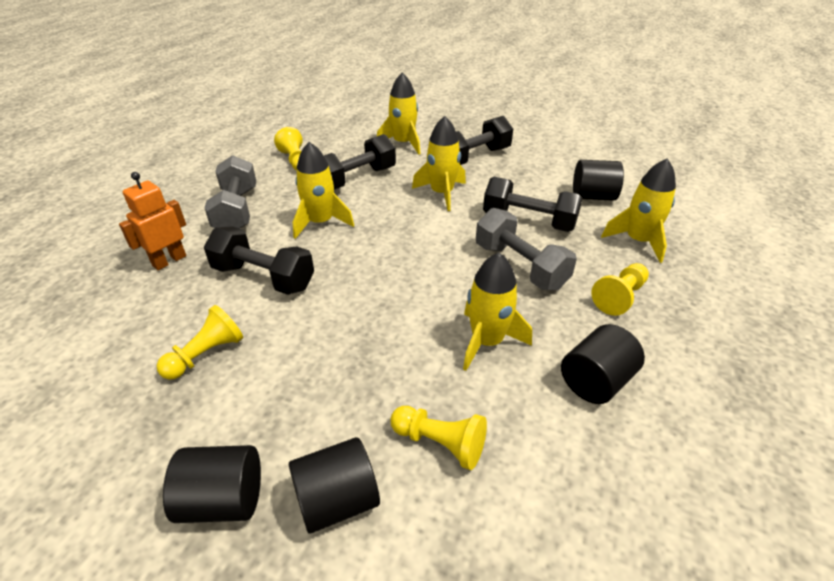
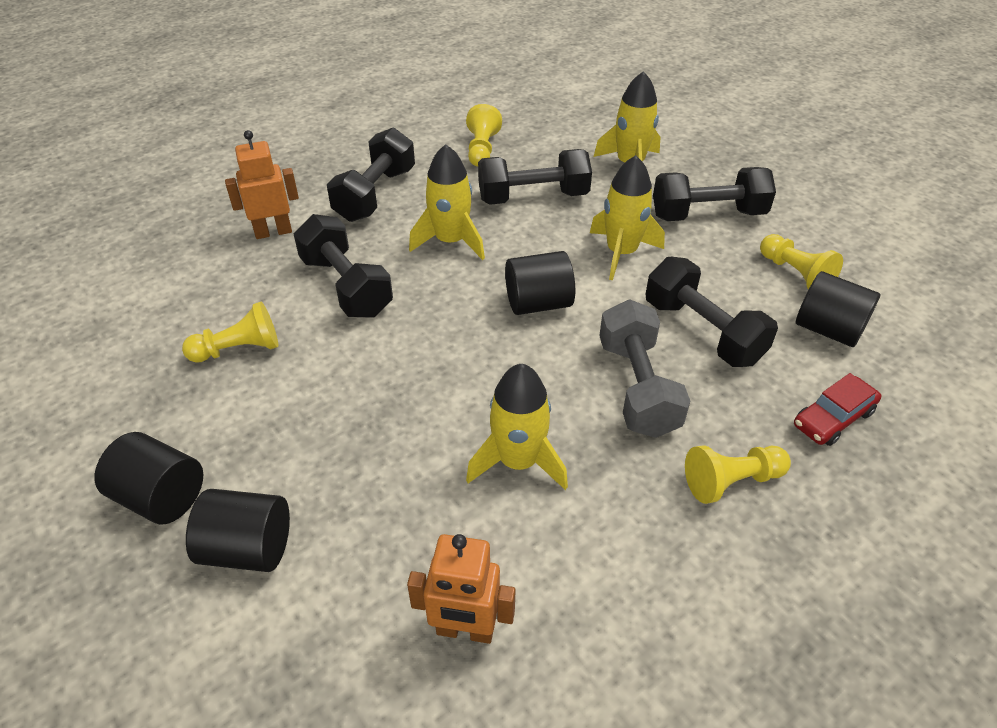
camera: 30 degrees right, 5 degrees up
(236, 210) = (375, 194): grey dumbbell -> black dumbbell
(440, 443) = (380, 545): yellow pawn -> yellow pawn (795, 274)
(549, 469) = (465, 630): none -> orange robot
(595, 381) = (602, 566): black cylinder -> black cylinder (538, 303)
(638, 241) = (833, 418): yellow rocket -> red car

